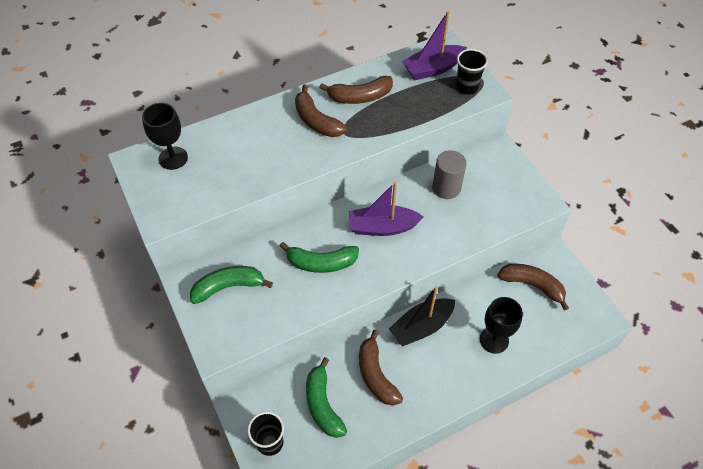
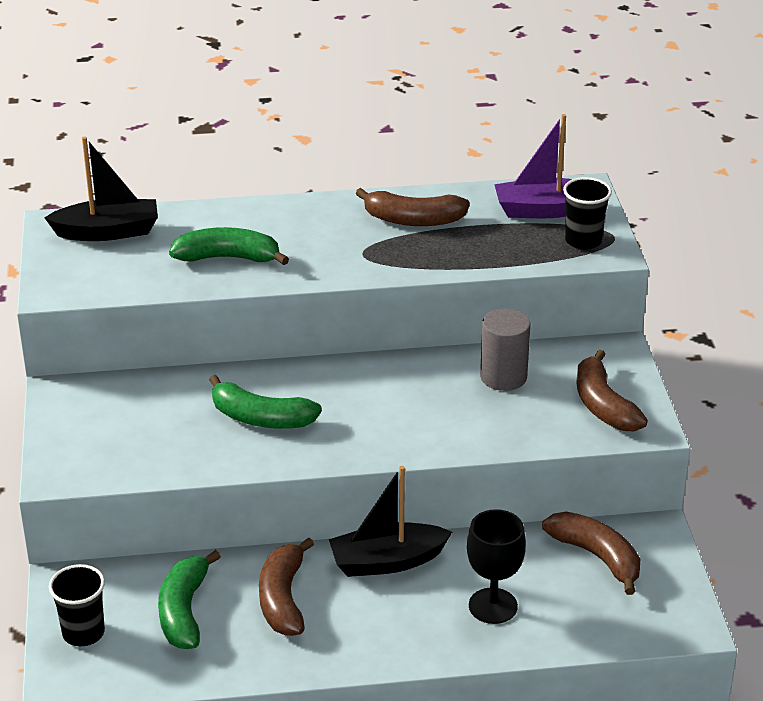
camera: 20 degrees right, 20 degrees down
(173, 158) = (108, 232): black goblet -> black boat
(228, 287) = (113, 413): green banana -> green banana (228, 258)
(316, 121) = (332, 233): brown banana -> brown banana (603, 405)
(382, 227) = (376, 399): purple boat -> none

